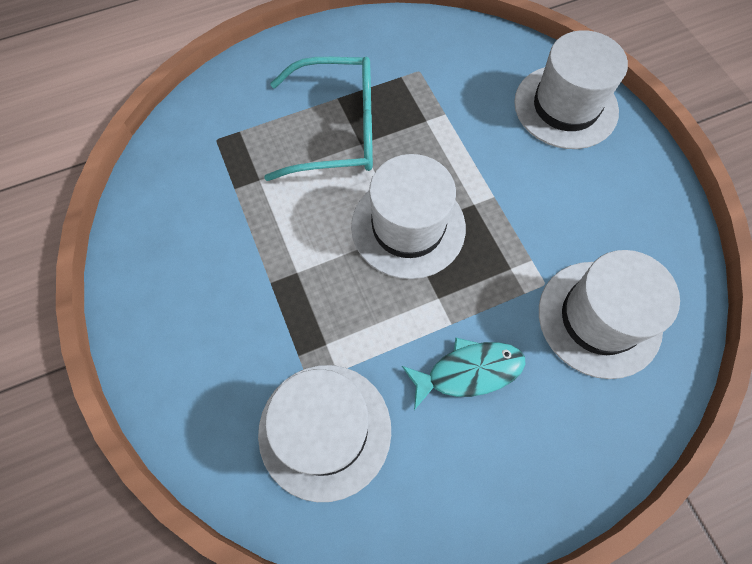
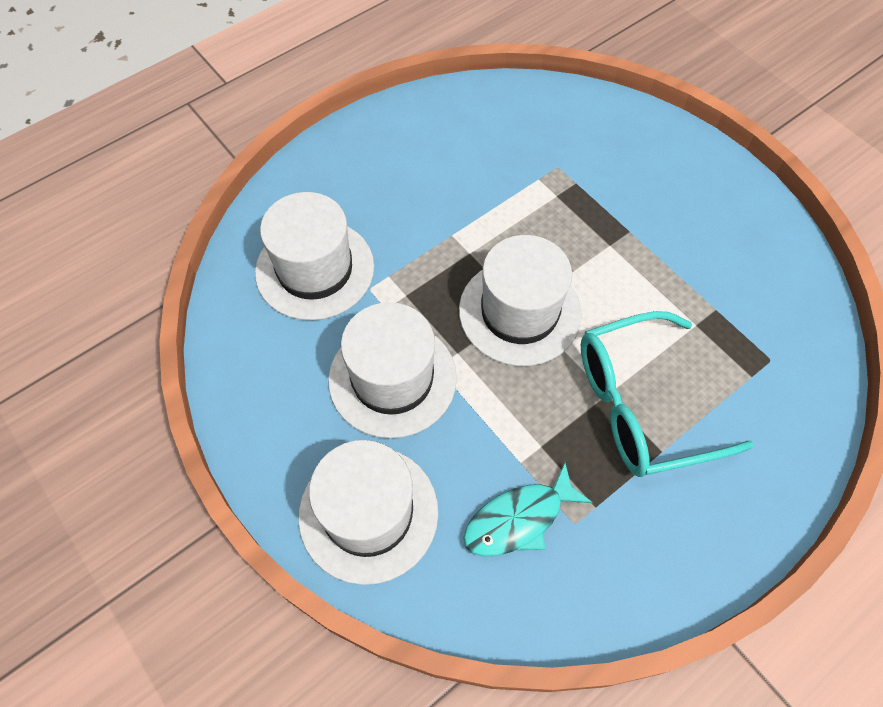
camera: 165 degrees right, 5 degrees down
(325, 430) = (531, 140): white hat -> white hat (392, 378)
(469, 371) = (427, 202): turquoise fish -> turquoise fish (519, 519)

